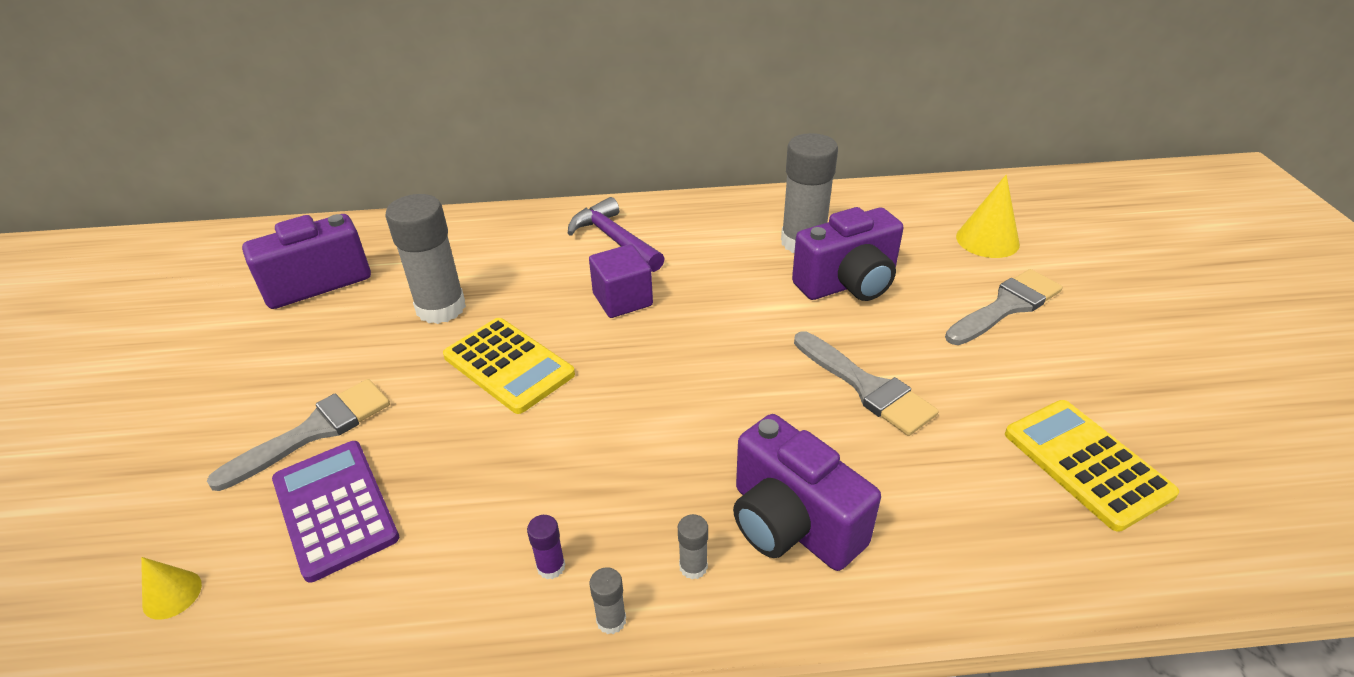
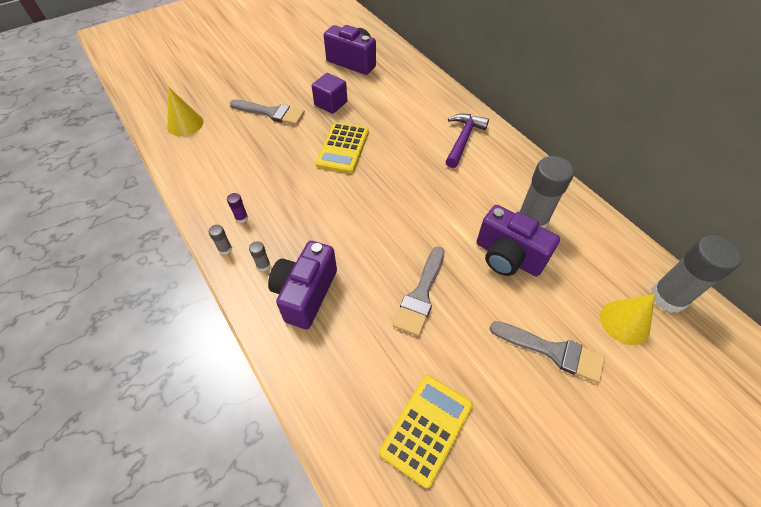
camera: 60 degrees right, 15 degrees up
(172, 594) = (185, 124): yellow cone -> yellow cone, size x1.74
(335, 509) = (238, 141): purple calculator -> none
(441, 308) = (364, 107): grey glue stick -> grey glue stick (668, 297)
(622, 300) = (417, 165): purple cube -> purple cube (331, 103)

